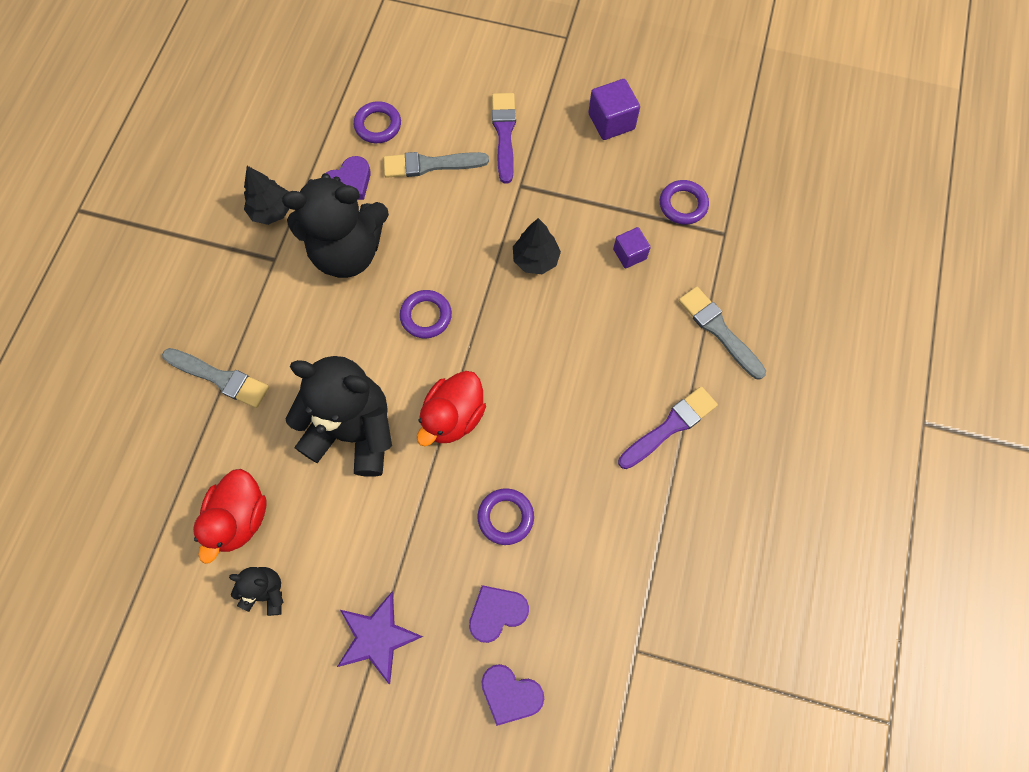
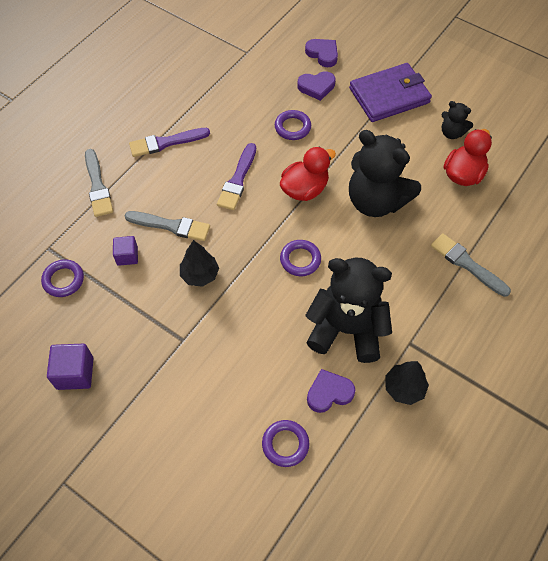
camera: 160 degrees left, 10 degrees down
(377, 637) = (389, 95): purple star -> purple wallet
(430, 165) = (251, 385): grey brush -> grey brush (171, 226)
(504, 133) = (174, 394): purple brush -> purple brush (238, 180)

